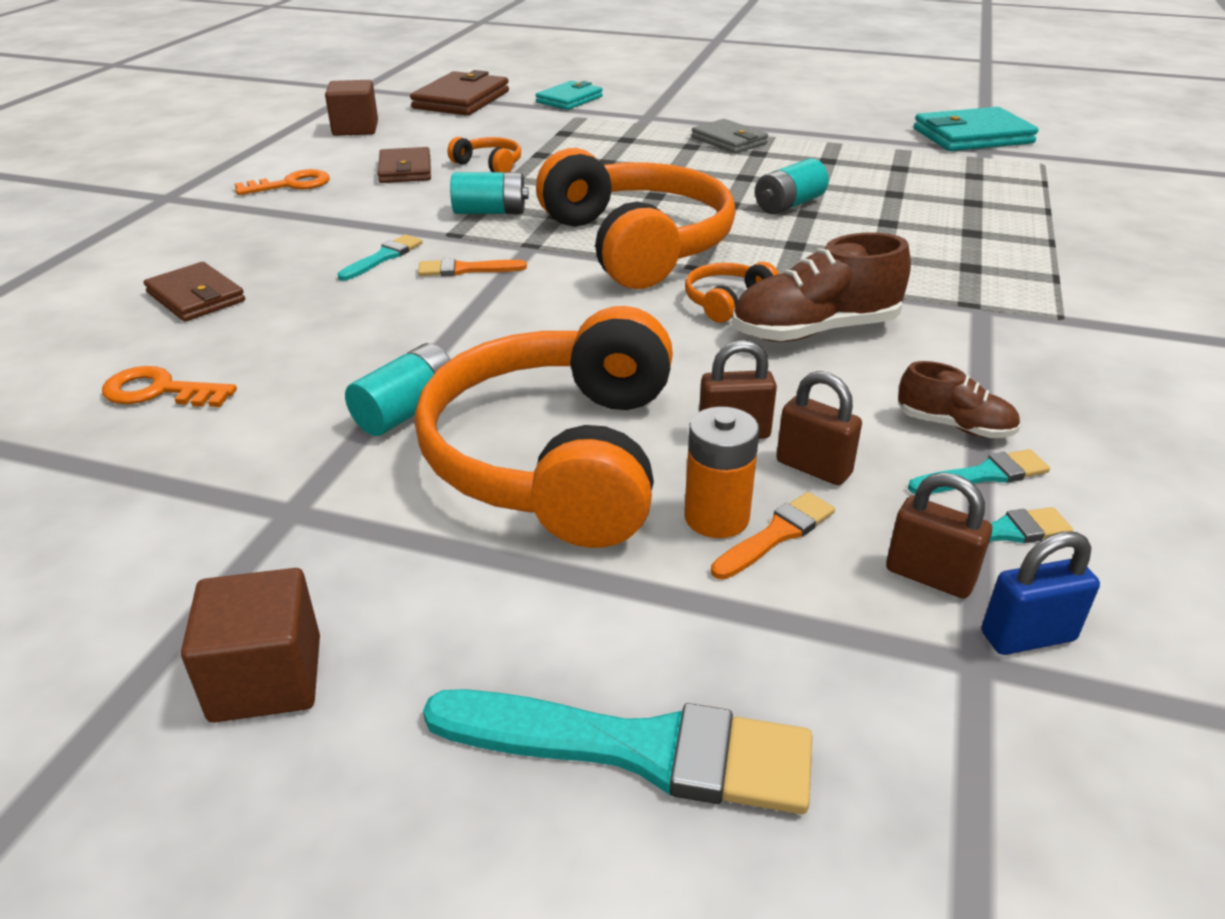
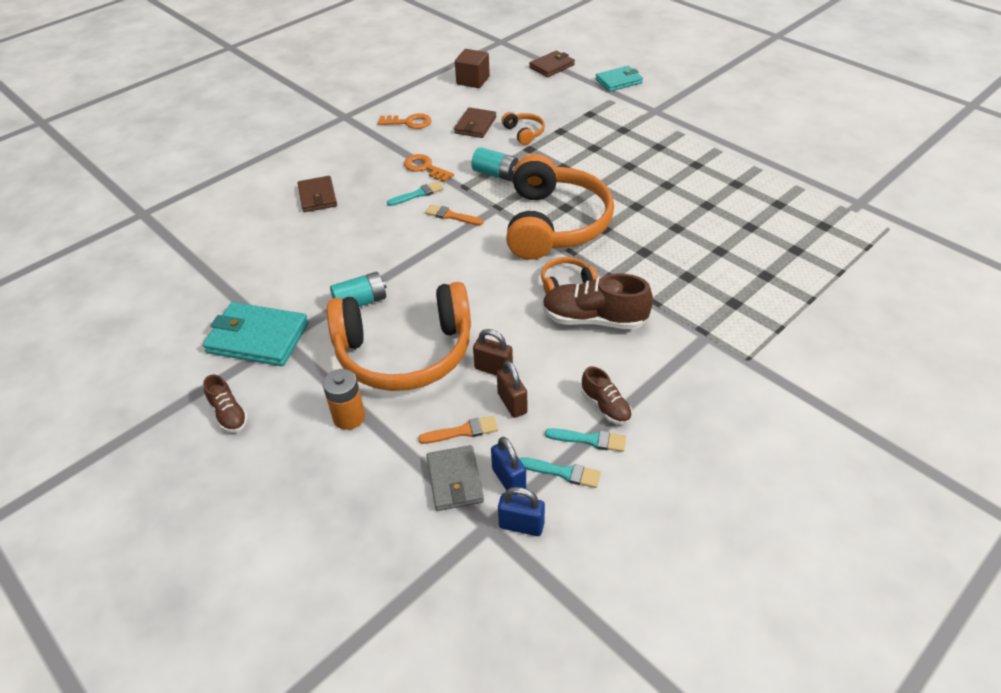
camera: 30 degrees right, 10 degrees up
(160, 391) = (271, 253): orange key -> orange key (425, 168)
(266, 678) = (229, 414): brown cube -> brown shoe
(461, 100) = (552, 66): brown wallet -> brown wallet, size x0.65
(557, 456) = (405, 352): orange headphones -> orange headphones turned 135 degrees counterclockwise
(637, 749) = (329, 500): turquoise brush -> none
(716, 517) = (445, 412): orange battery -> orange battery (349, 417)
(729, 141) = (687, 148): grey wallet -> grey wallet (455, 480)
(789, 205) = (672, 217): turquoise battery -> none
(929, 576) = (509, 479): brown padlock -> blue padlock
(972, 136) = (865, 187): turquoise wallet -> turquoise wallet (258, 338)

